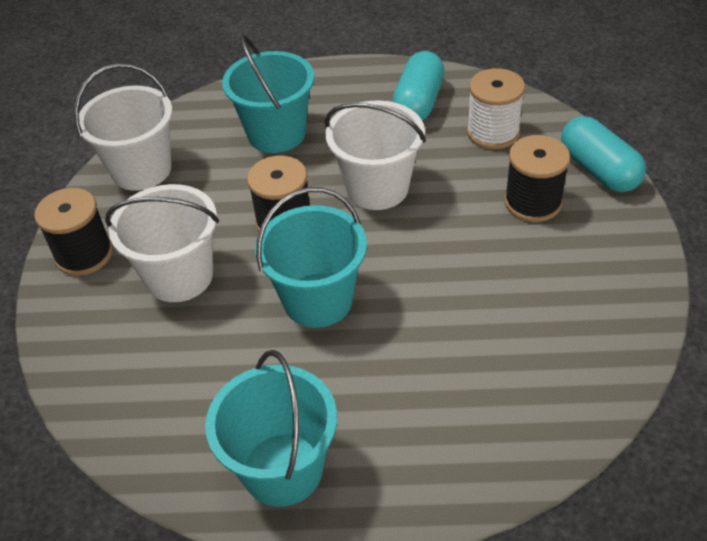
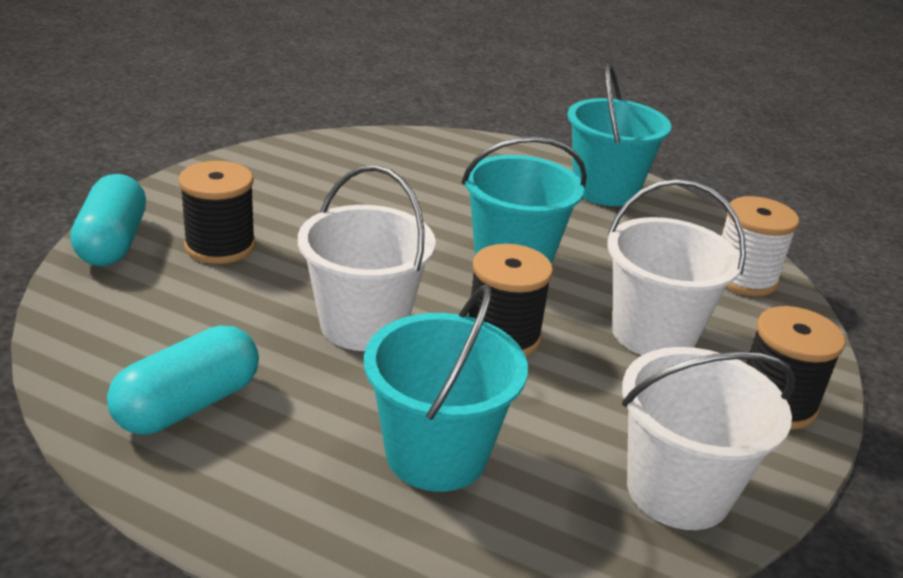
camera: 160 degrees left, 15 degrees down
(493, 132) = (155, 323): white spool -> white spool (743, 278)

